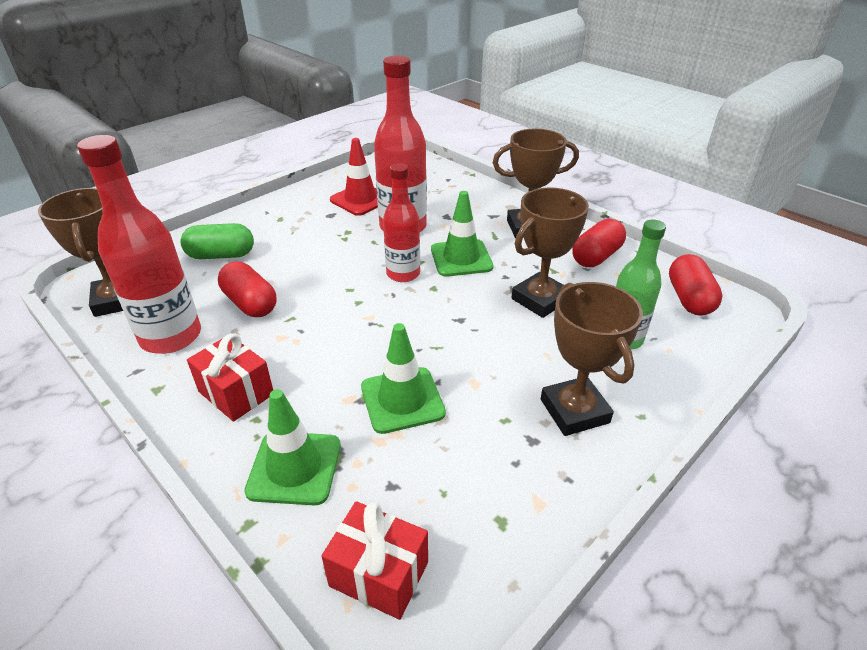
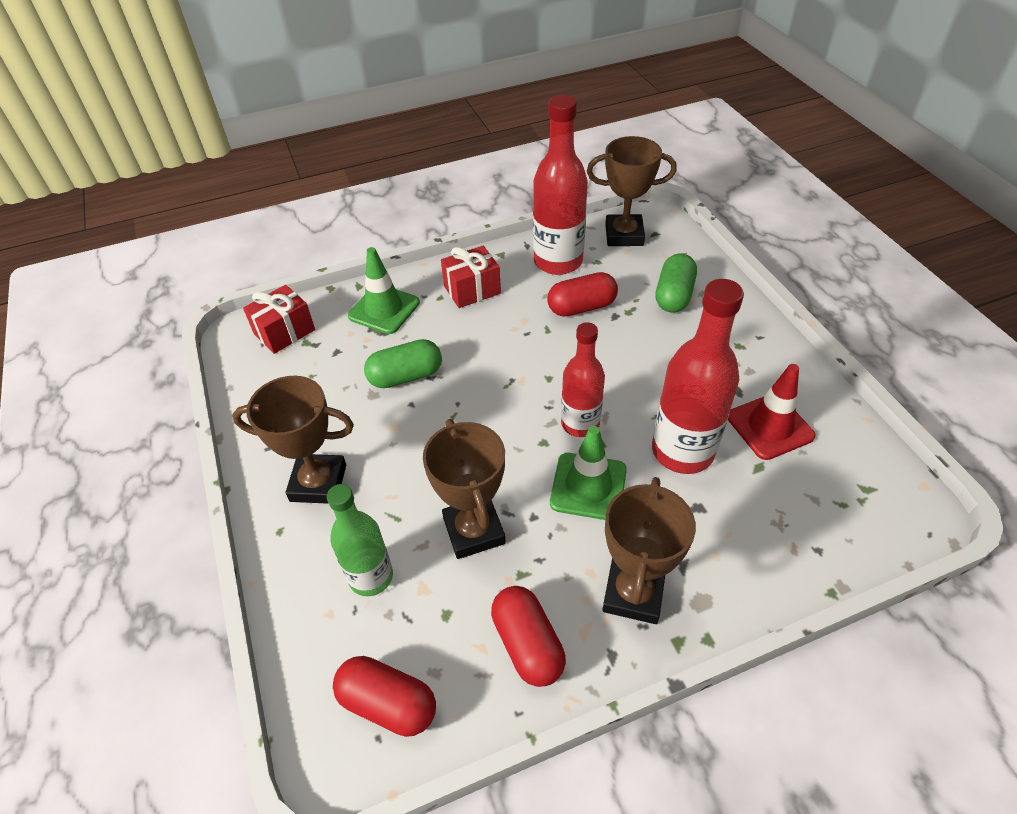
camera: 115 degrees right, 10 degrees up
(402, 400) = (405, 376): green traffic cone -> green capsule

